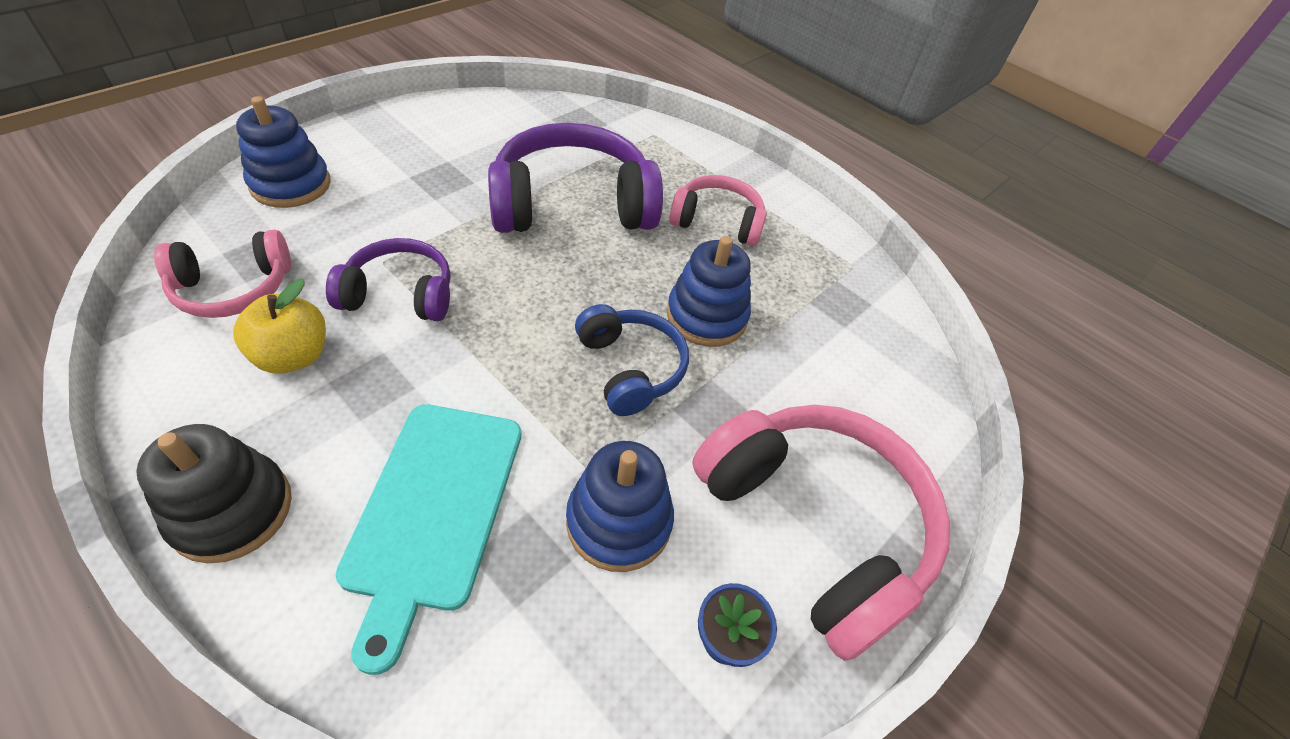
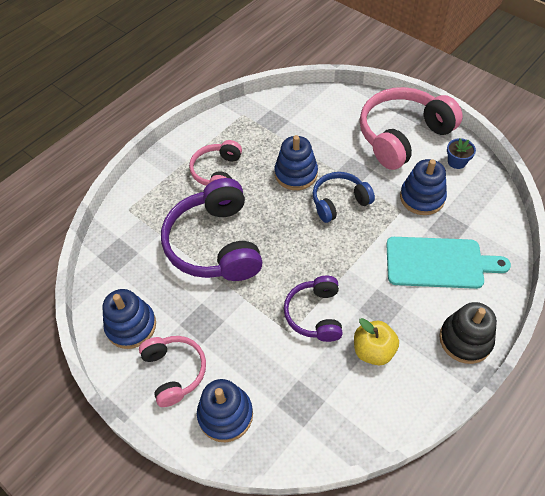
camera: 85 degrees left, 5 degrees up
(234, 288) = (332, 404): pink headphones -> pink headphones (174, 371)
(463, 124) = (131, 326): none -> blue stacking toy

